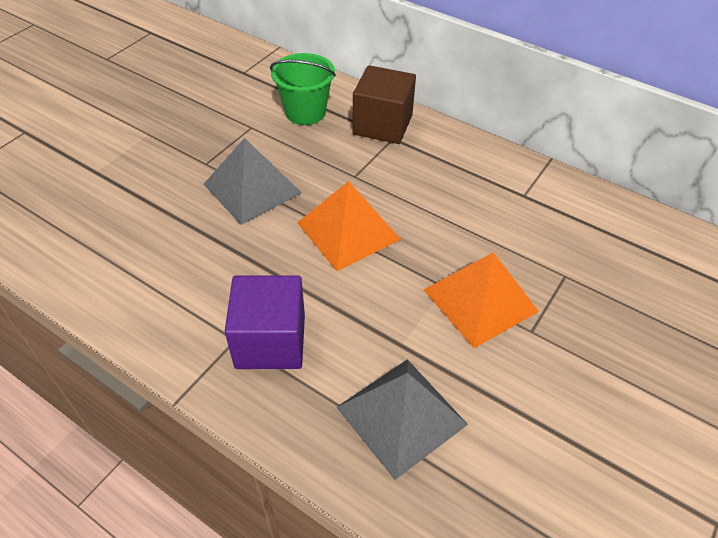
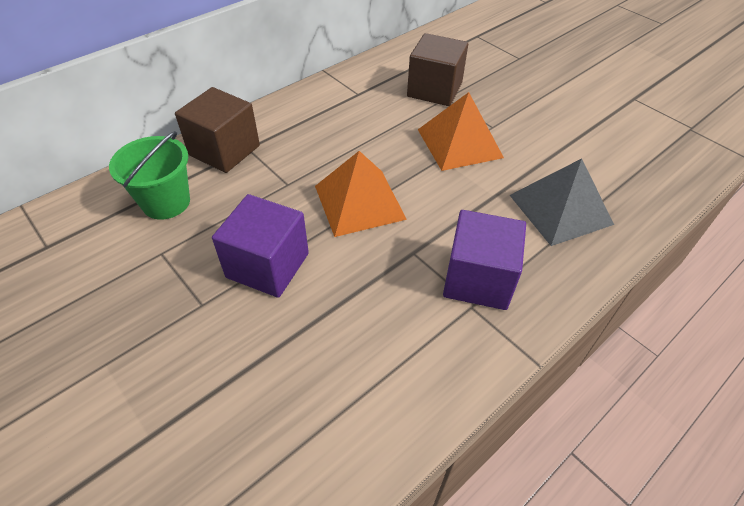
camera: 75 degrees left, 0 degrees up
(252, 188) = (267, 265): grey pyramid -> purple cube
(575, 262) = (434, 90): none -> brown cube

